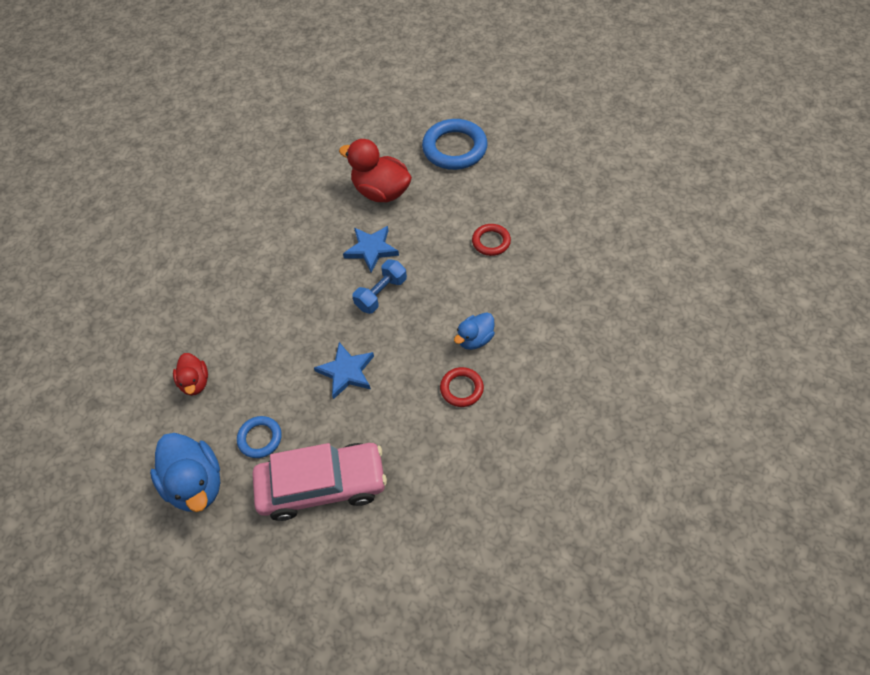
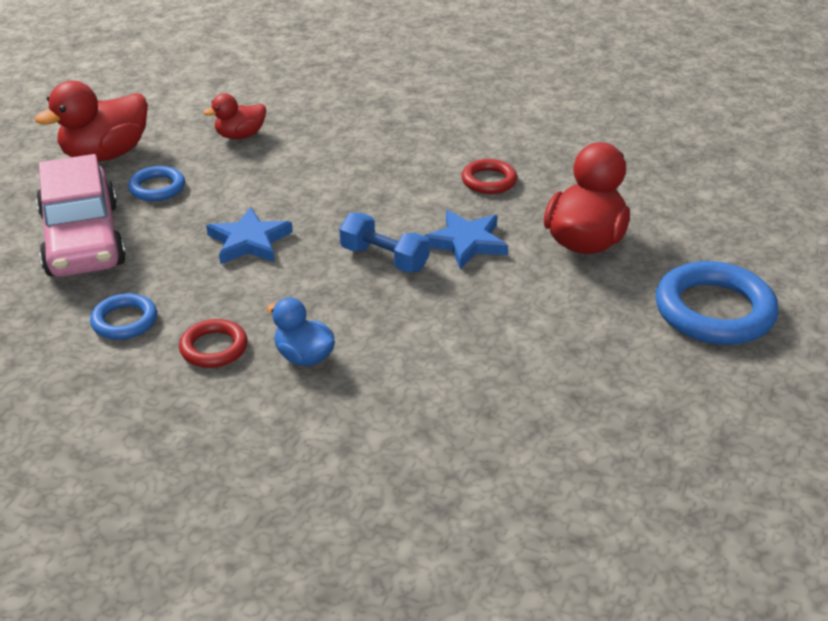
camera: 80 degrees right, 20 degrees down
(196, 484) = (106, 155): blue duck -> red duck
(427, 445) = (124, 321): none -> blue ring
(491, 242) = (507, 365): red ring -> red ring (489, 181)

